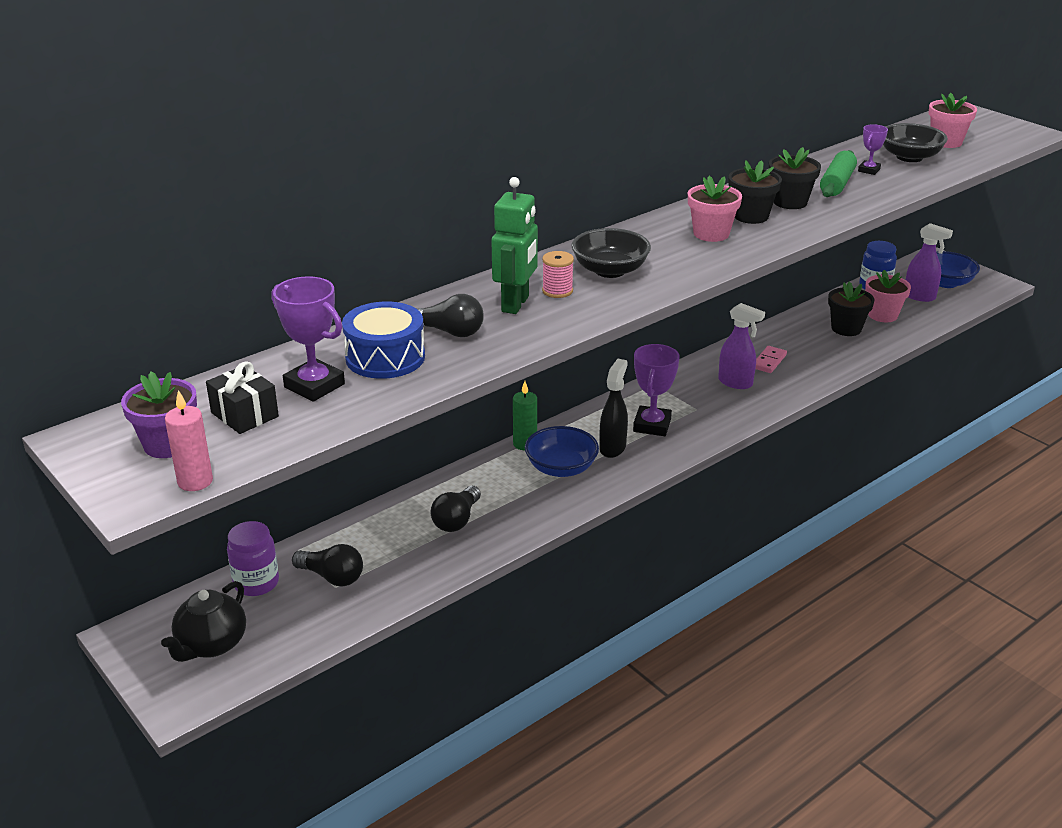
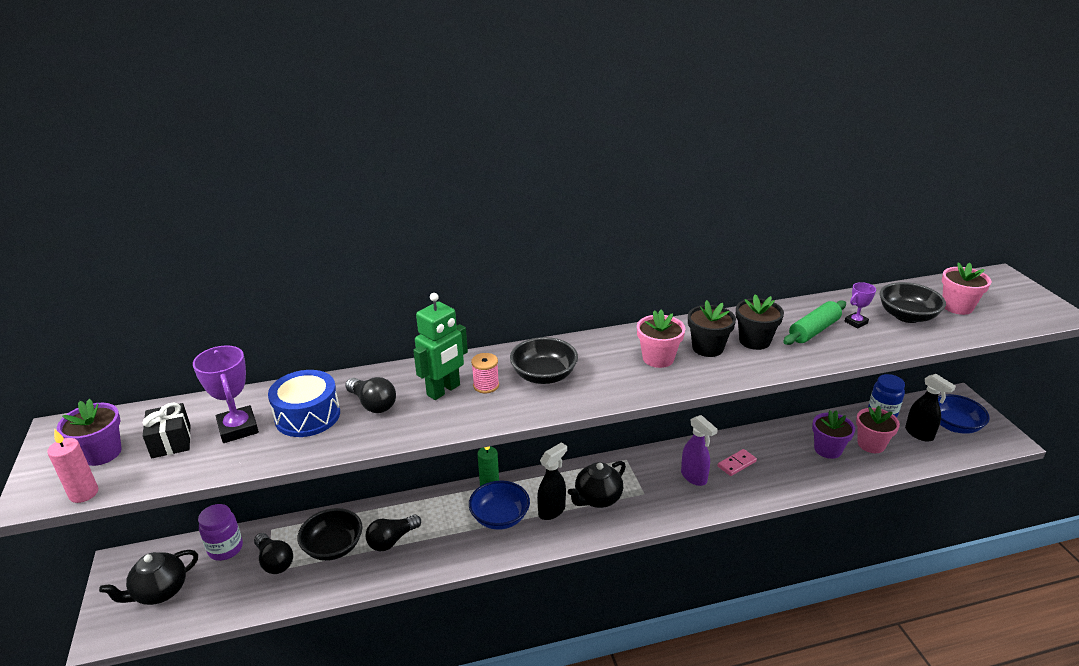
camera: 25 degrees right, 0 degrees up
(392, 544) = (333, 547): none -> black bowl
(652, 425) = (597, 498): purple trophy -> black teapot
(846, 328) = (828, 449): black flower pot -> purple flower pot
(920, 296) = (919, 434): purple spray bottle -> black spray bottle

